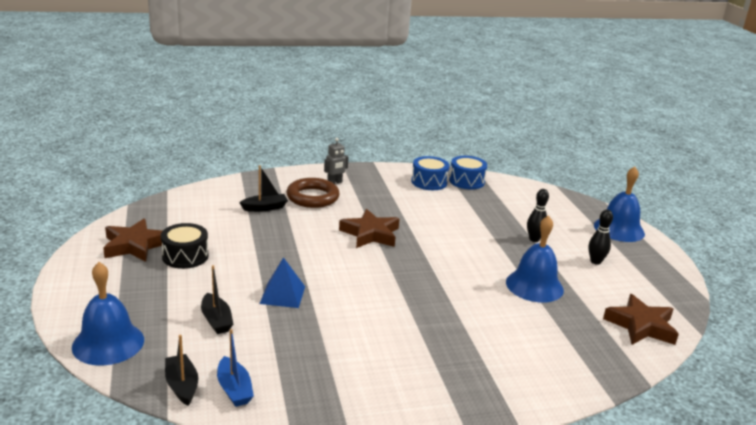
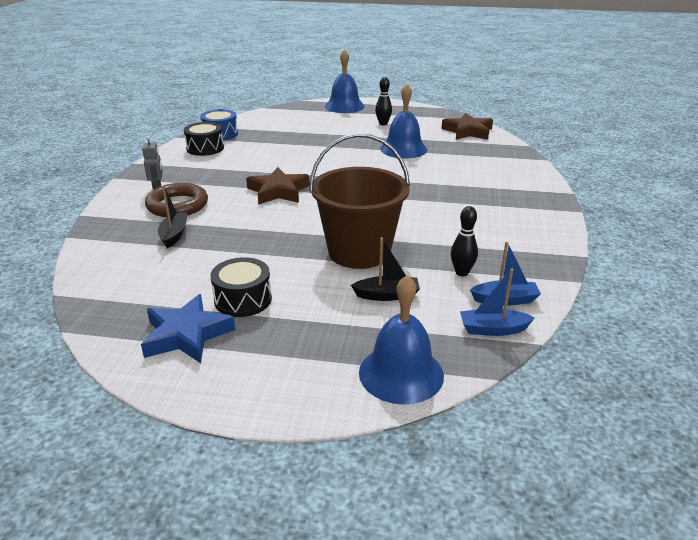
camera: 65 degrees left, 5 degrees up
(135, 245) = (187, 335): brown star -> blue star
(182, 385) = (493, 329): black boat -> blue boat
(282, 294) = (359, 252): blue pyramid -> brown bucket
(429, 182) = (205, 148): blue drum -> black drum
(534, 239) = (338, 134): black bowling pin -> black bowling pin (462, 272)

